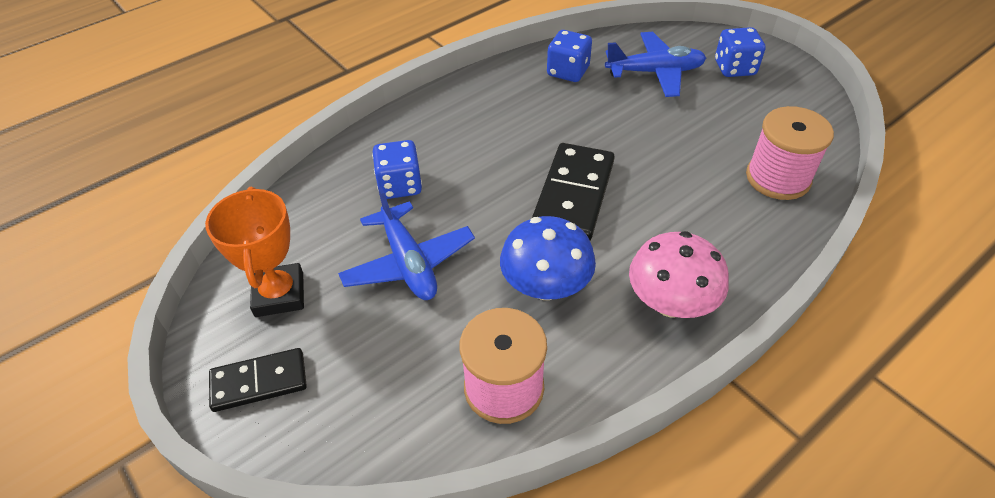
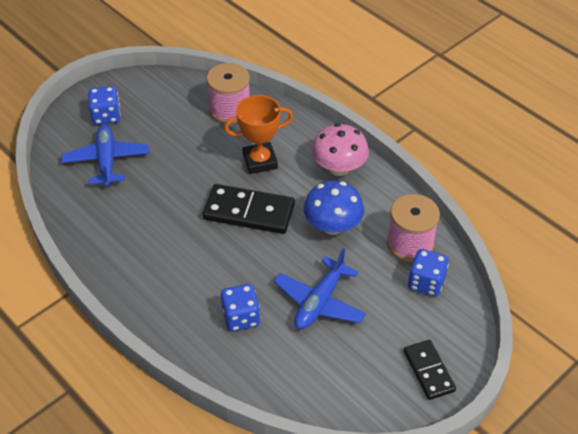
camera: 95 degrees left, 0 degrees up
(279, 294) = (357, 376): orange trophy -> orange trophy (260, 161)
(408, 262) = (320, 302): blue plane -> blue plane turned 150 degrees clockwise
(568, 71) = (99, 215): blue dice -> blue dice (426, 282)

